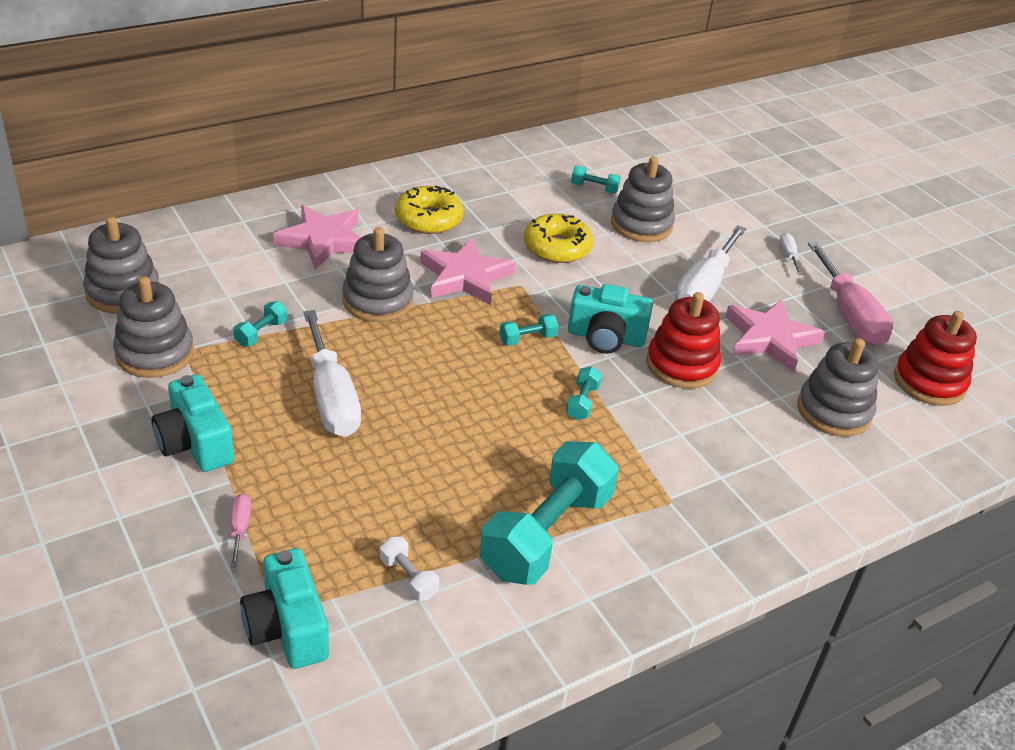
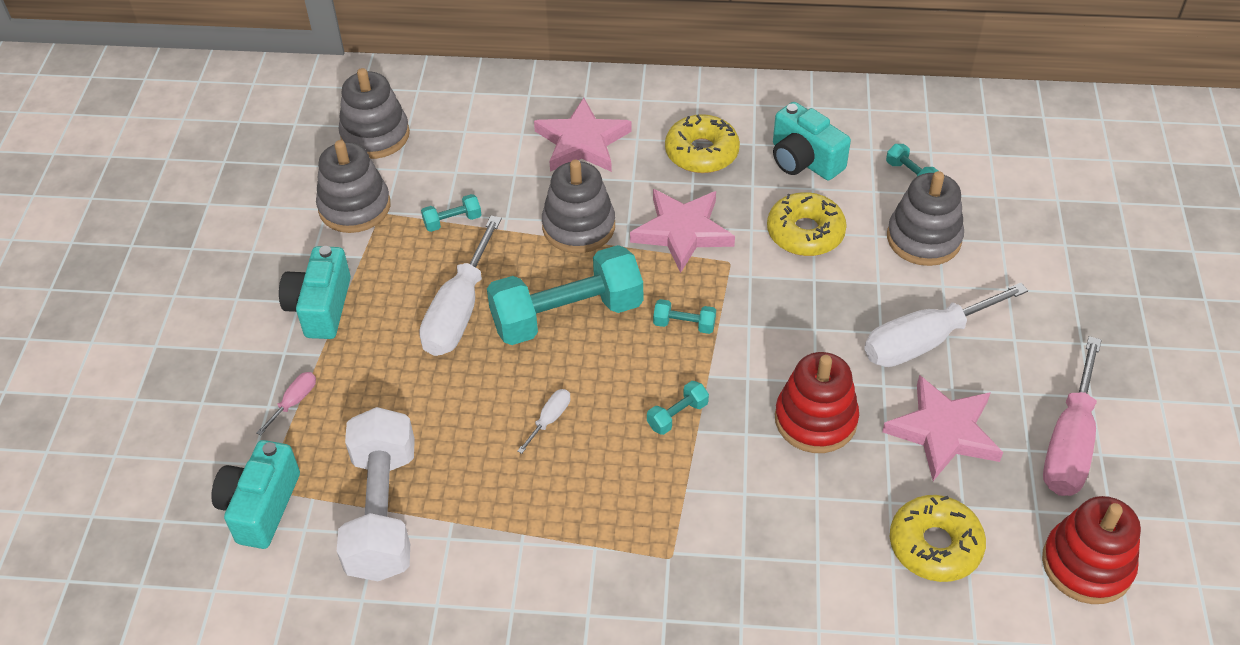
camera: 40 degrees right, 10 degrees up
(408, 578) = (383, 511): white dumbbell -> white dumbbell, size x2.44
(547, 534) = (528, 531): turquoise dumbbell -> turquoise dumbbell (567, 315)
(605, 337) = (763, 355): turquoise camera -> turquoise camera (804, 160)
(788, 256) = (1065, 341): white screwdriver -> white screwdriver (550, 419)
(834, 411) = (935, 545): grey stacking toy -> yellow donut

